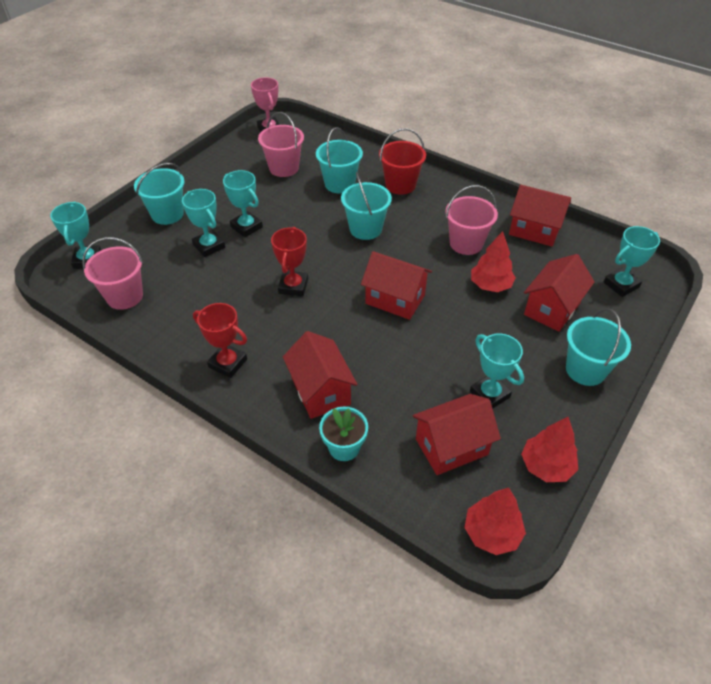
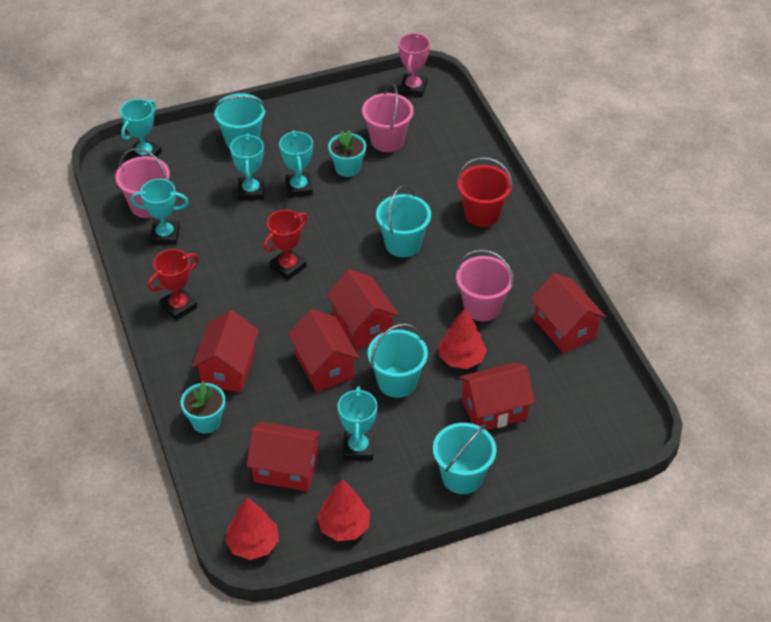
camera: 35 degrees right, 0 degrees up
(228, 363) = (179, 306): red trophy -> red trophy turned 75 degrees clockwise
(272, 197) = (347, 168): none -> turquoise flower pot
(339, 184) = (424, 184): turquoise bucket -> turquoise bucket (397, 382)
(397, 345) = (324, 366): none -> red house
(621, 285) = (587, 425): turquoise trophy -> turquoise trophy (165, 235)

